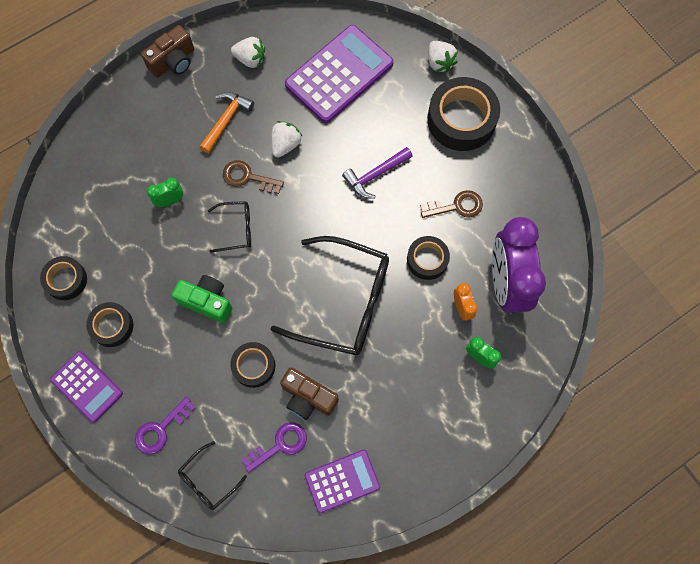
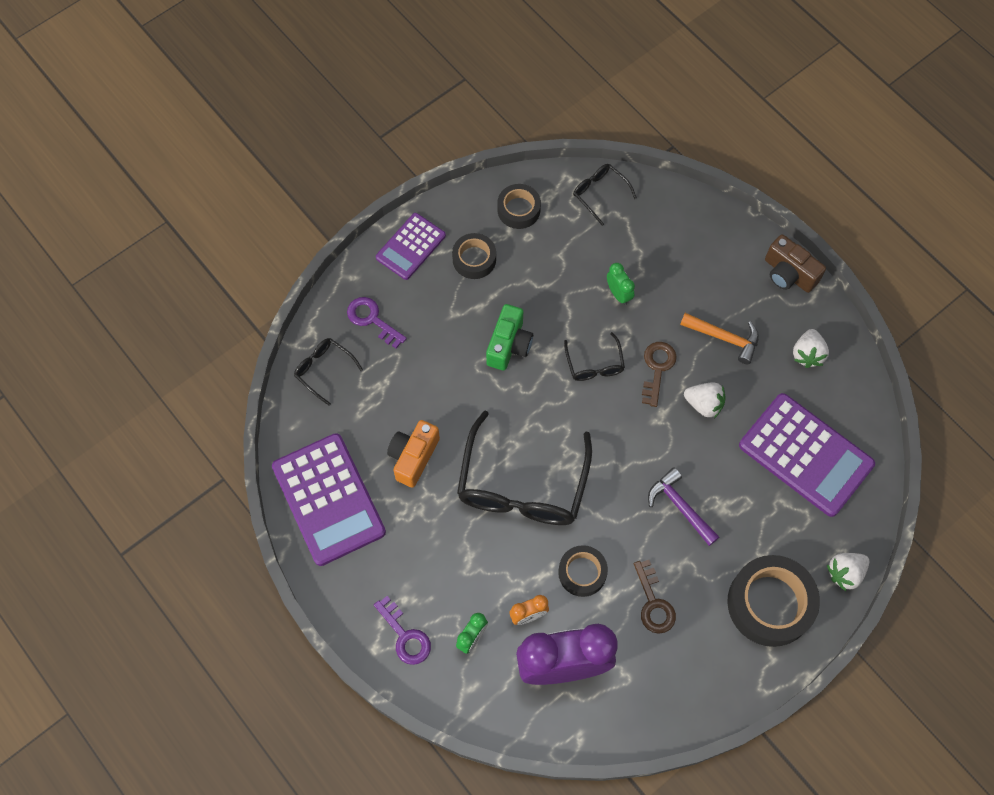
camera: 85 degrees right, 5 degrees down
(63, 205) = (599, 193): none -> black glasses
(254, 366) = (443, 399): black tape -> none
(280, 445) = (362, 434): purple key -> purple key (405, 636)
(308, 398) = (413, 457): brown camera -> orange camera
(342, 481) = (328, 499): purple calculator -> purple calculator, size x1.70

